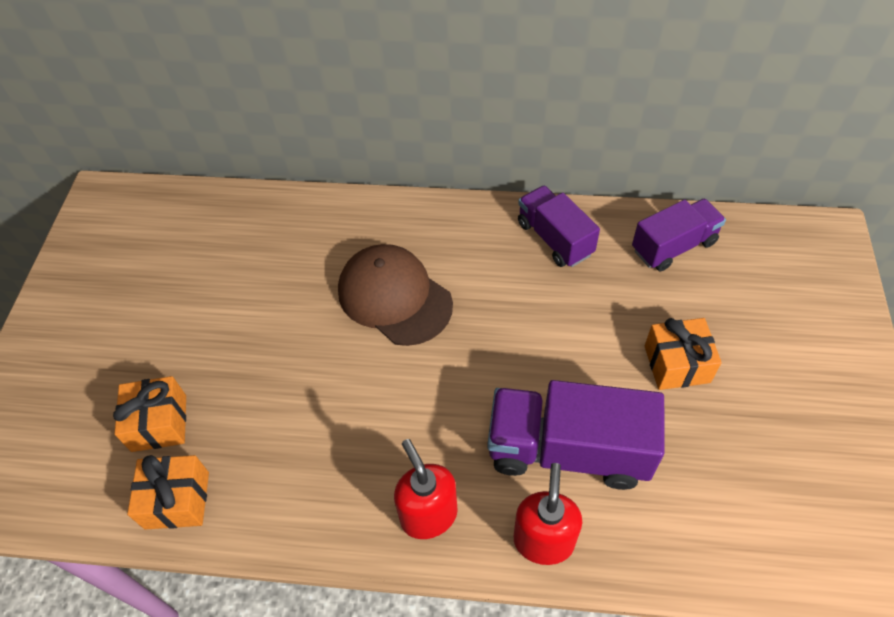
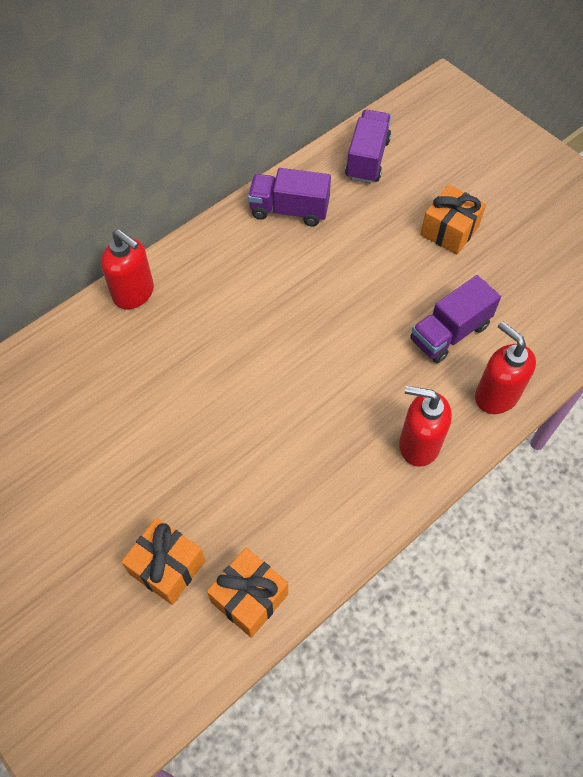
camera: 50 degrees left, 5 degrees up
(368, 212) = (134, 293): none -> red soap dispenser
(394, 297) = (229, 335): brown cap -> none
(568, 450) = (449, 333): purple truck -> purple truck, size x0.64

